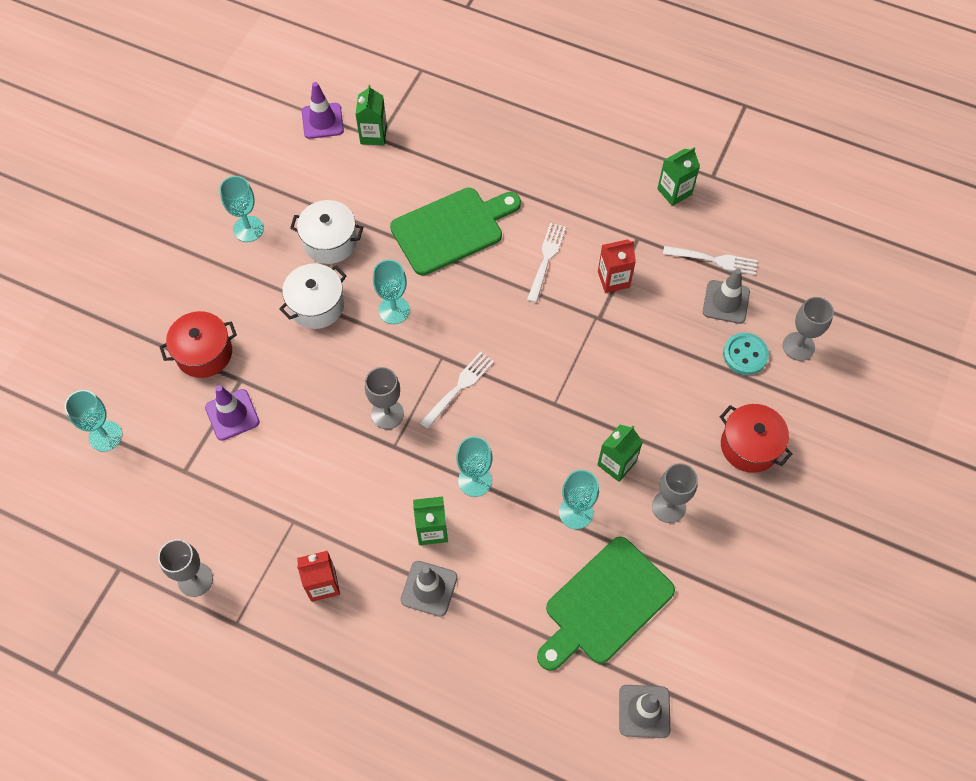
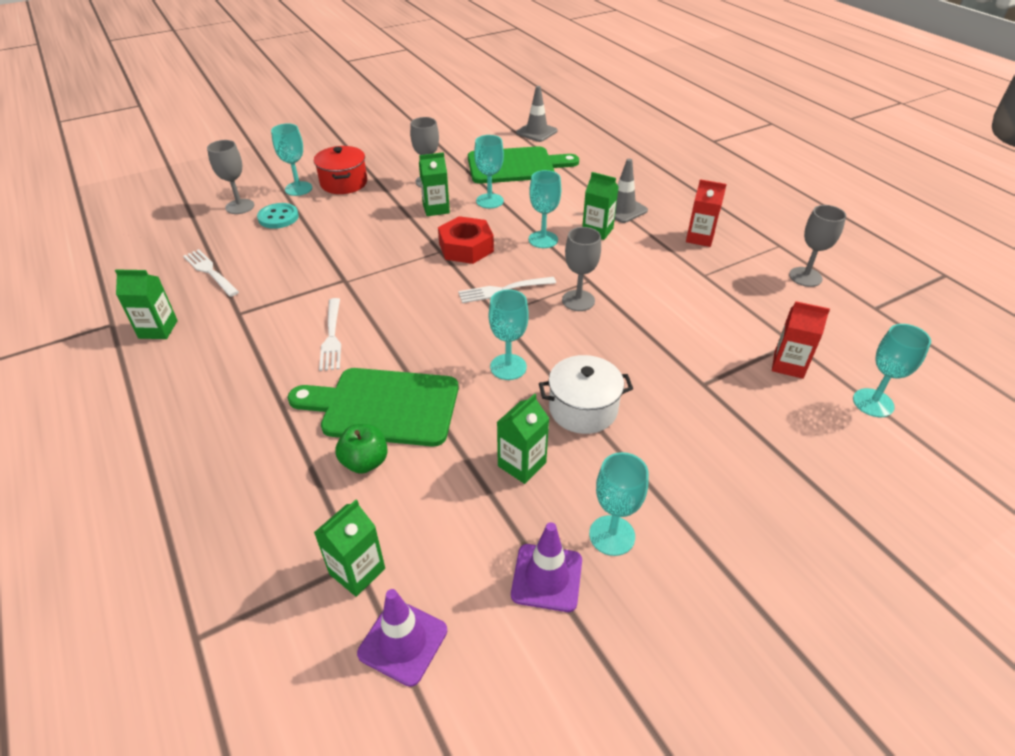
camera: 145 degrees left, 20 degrees down
(204, 353) = (734, 425): red pot -> none
(232, 415) = (725, 361): purple traffic cone -> purple traffic cone (547, 577)
(330, 241) = (522, 464): white pot -> green carton
(426, 188) = (365, 462): none -> green apple
(536, 423) = (466, 247): none -> red nut
(546, 260) = (331, 336): white fork -> white fork turned 60 degrees counterclockwise
(613, 279) = (299, 297): red carton -> red carton (788, 365)
(726, 302) = (244, 246): grey traffic cone -> none
(781, 407) = (298, 189): none -> turquoise goblet

